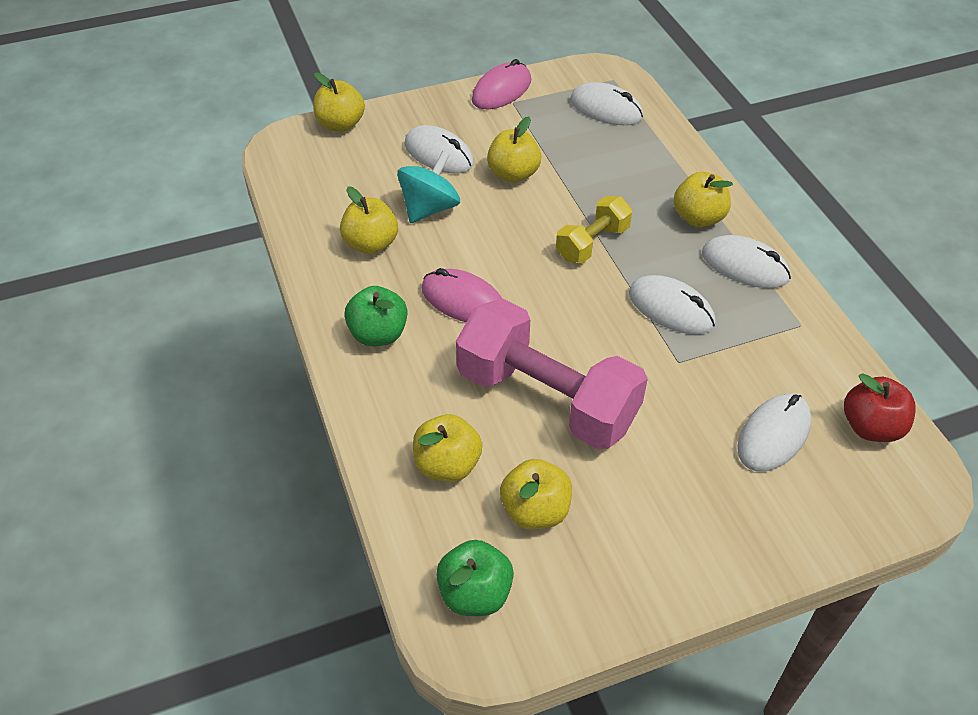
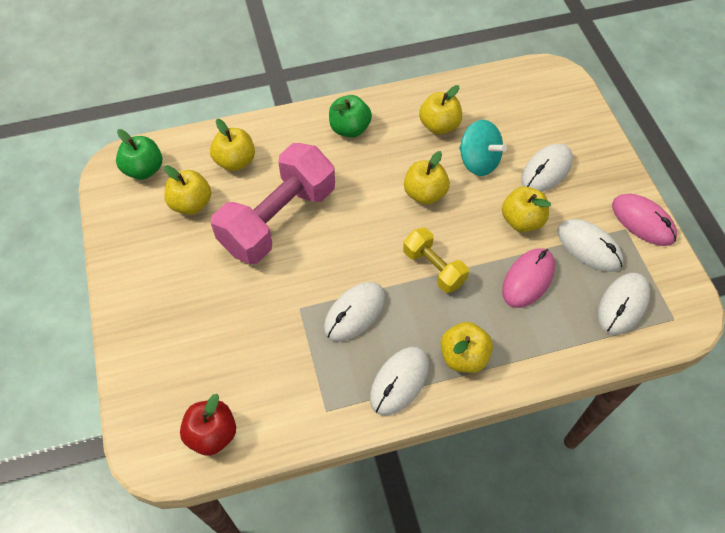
camera: 95 degrees right, 10 degrees up
(340, 124) = (581, 107): yellow apple -> yellow apple (425, 193)
(463, 301) = (376, 177): pink mouse -> pink mouse (528, 279)
(773, 435) = (219, 359): white mouse -> white mouse (589, 247)

